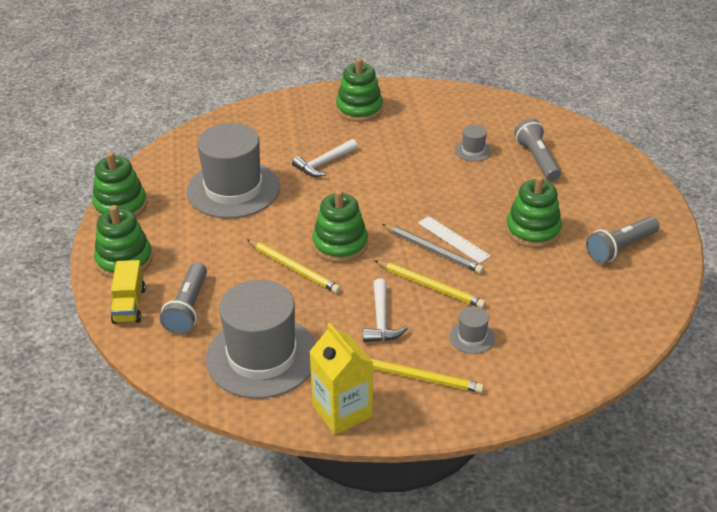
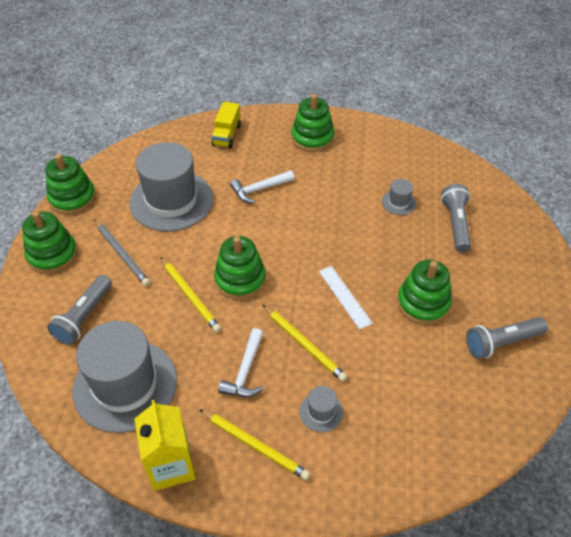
camera: 15 degrees right, 10 degrees up
(129, 305) = (37, 302): yellow truck -> yellow truck (226, 135)
(433, 250) = (321, 305): grey pencil -> grey pencil (122, 254)

